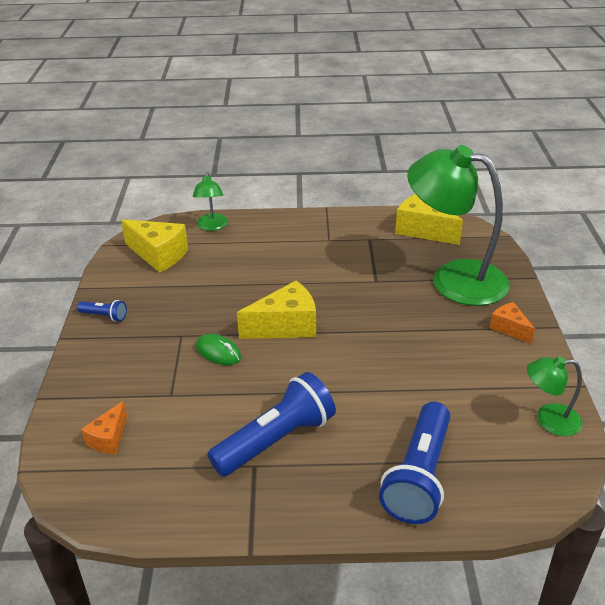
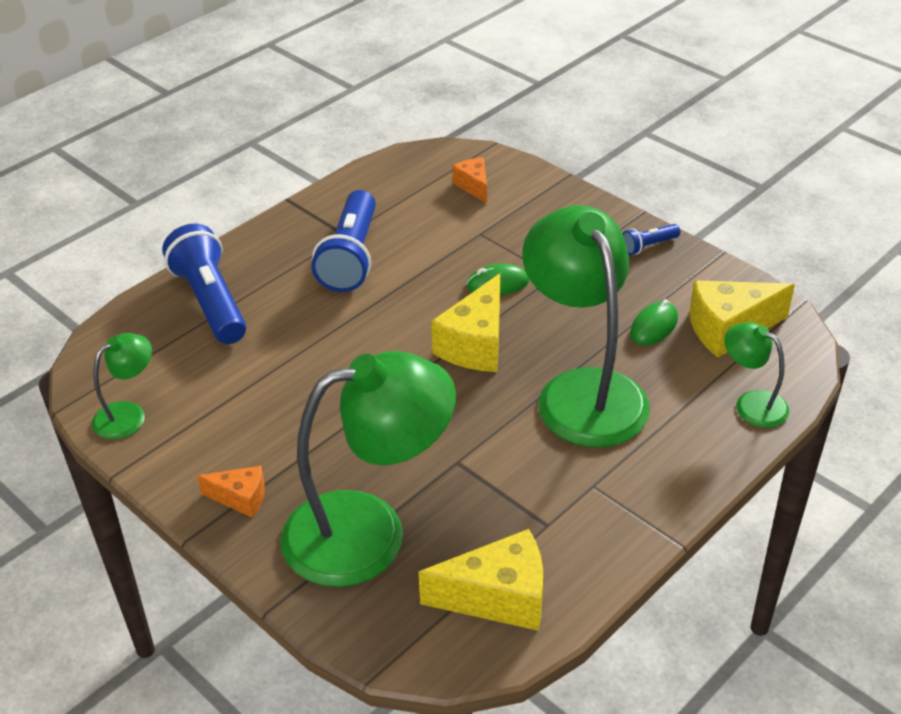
camera: 135 degrees right, 5 degrees up
(187, 277) = (654, 326): none -> green mouse
(271, 272) = (583, 391): none -> green lamp

